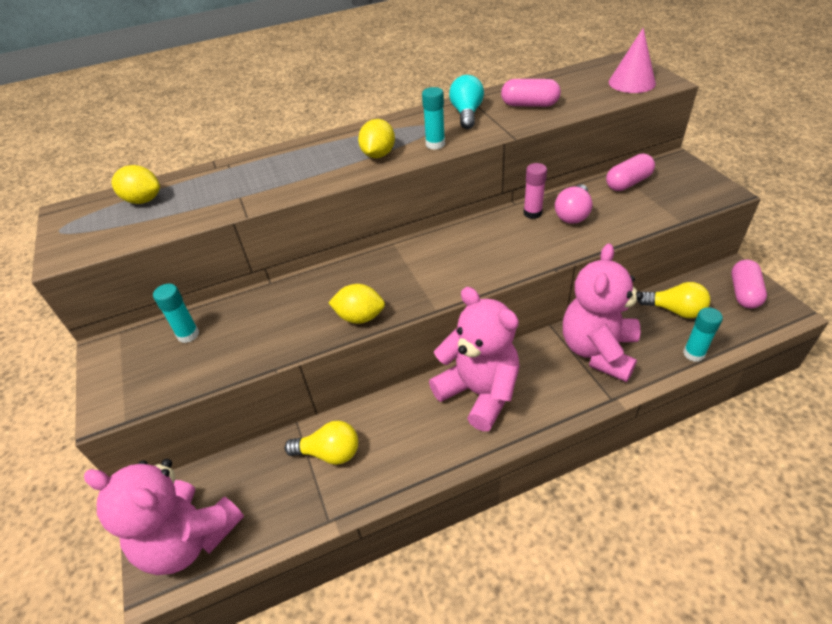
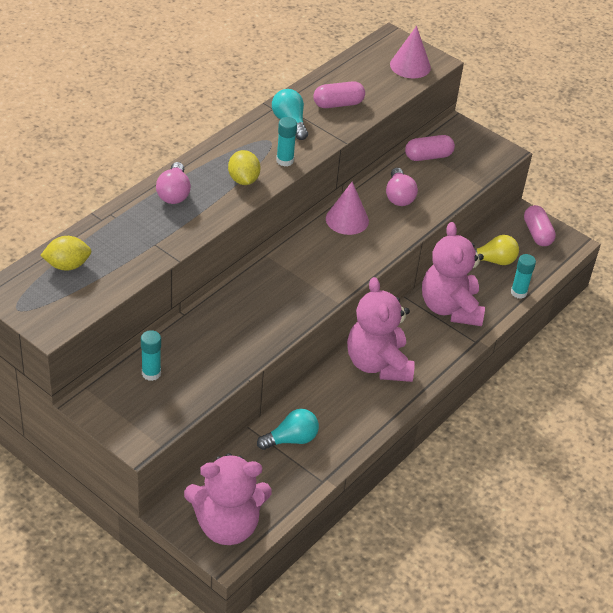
camera: 35 degrees left, 0 degrees up
(301, 156) = (174, 193): none -> pink light bulb
(329, 453) = (291, 439): yellow light bulb -> turquoise light bulb
(360, 317) = (284, 323): yellow lemon -> none
(479, 392) = (378, 364): pink teddy bear -> pink teddy bear turned 120 degrees counterclockwise
(501, 226) = (347, 219): none -> pink cone
(532, 213) = (366, 202): pink glue stick -> none
(628, 183) = (428, 156): pink capsule -> pink capsule turned 45 degrees clockwise

